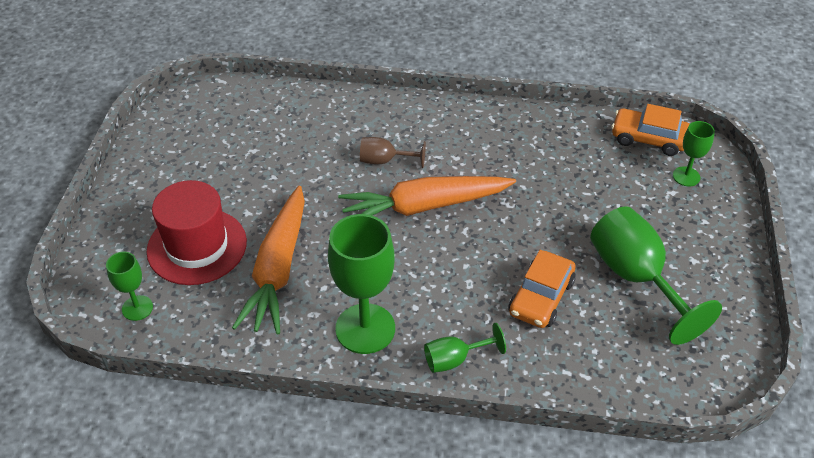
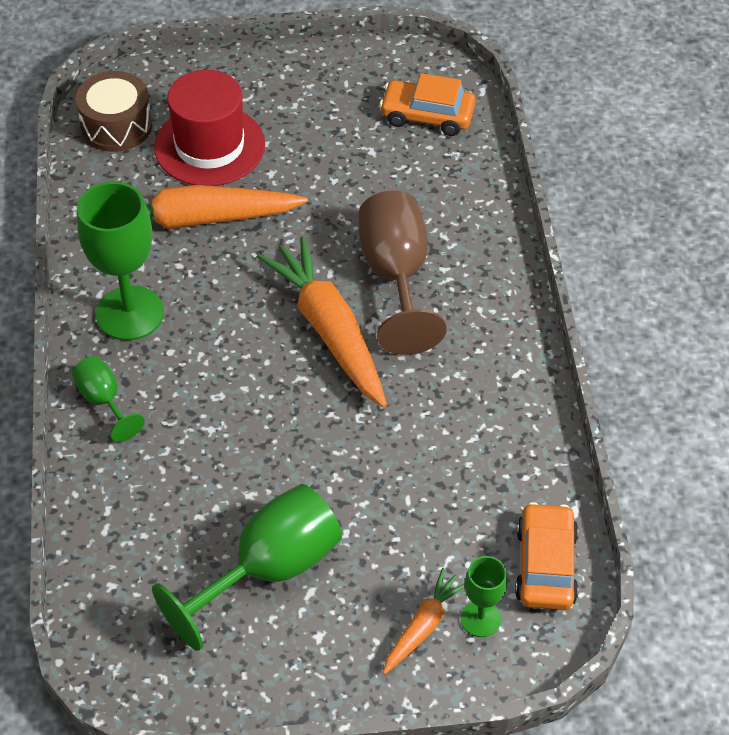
camera: 75 degrees right, 5 degrees up
(137, 308) = (116, 126): green goblet -> brown drum
(384, 161) = (395, 276): brown goblet -> brown goblet, size x1.93
(541, 297) = (212, 470): orange car -> orange car (427, 116)
(690, 205) = (423, 626): none -> orange carrot

